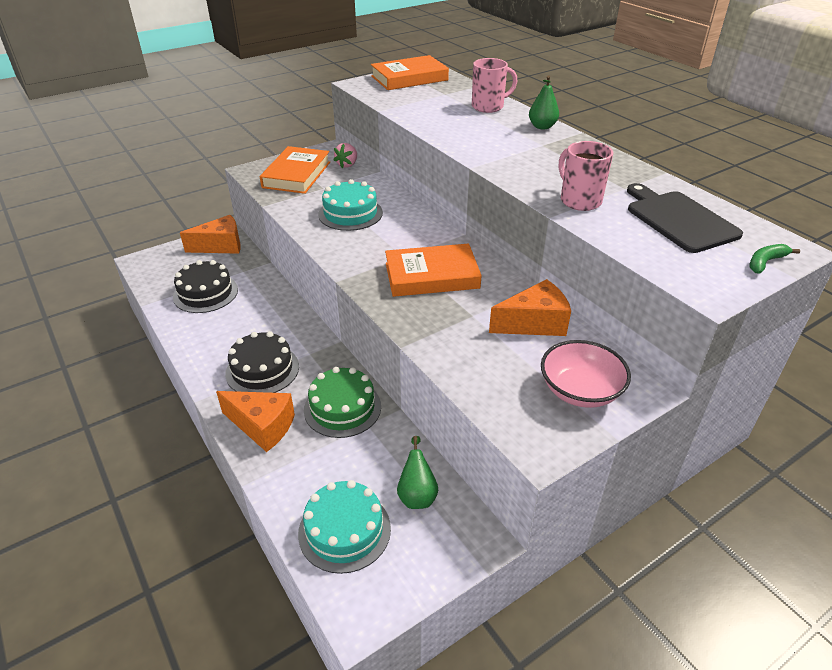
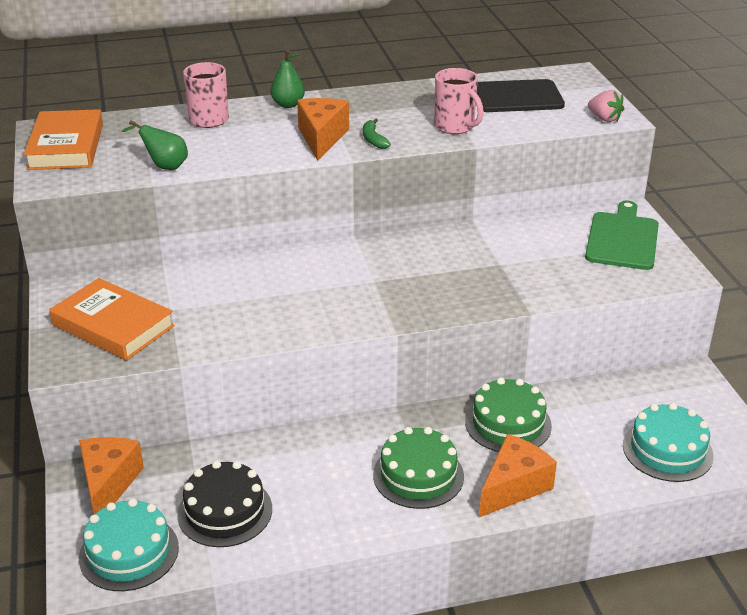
camera: 70 degrees left, 5 degrees down
(262, 370) = (418, 475): black cake -> green cake
(347, 165) = (121, 280): pink strawberry -> pink strawberry (604, 119)
(350, 213) = (254, 299): turquoise cake -> turquoise cake (129, 552)
(417, 494) = (636, 398): green pear -> green pear (164, 166)
(431, 276) = (421, 272): orange book -> none
(534, 323) = (527, 236): orange cheese -> orange cheese (321, 138)
(579, 200) = (455, 127): pink mug -> pink mug turned 120 degrees counterclockwise
(580, 391) = (622, 239): pink bowl -> green cutting board
(765, 262) = (589, 87): green banana -> green banana (373, 139)

